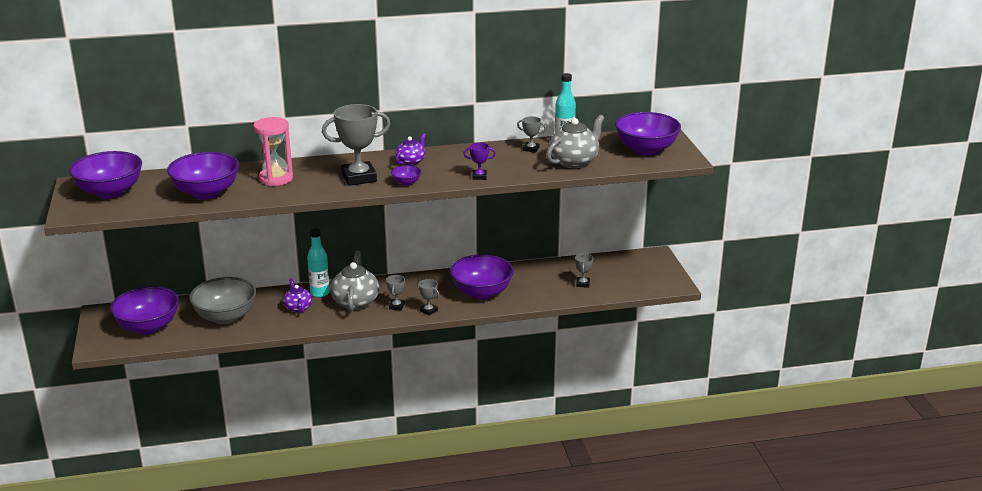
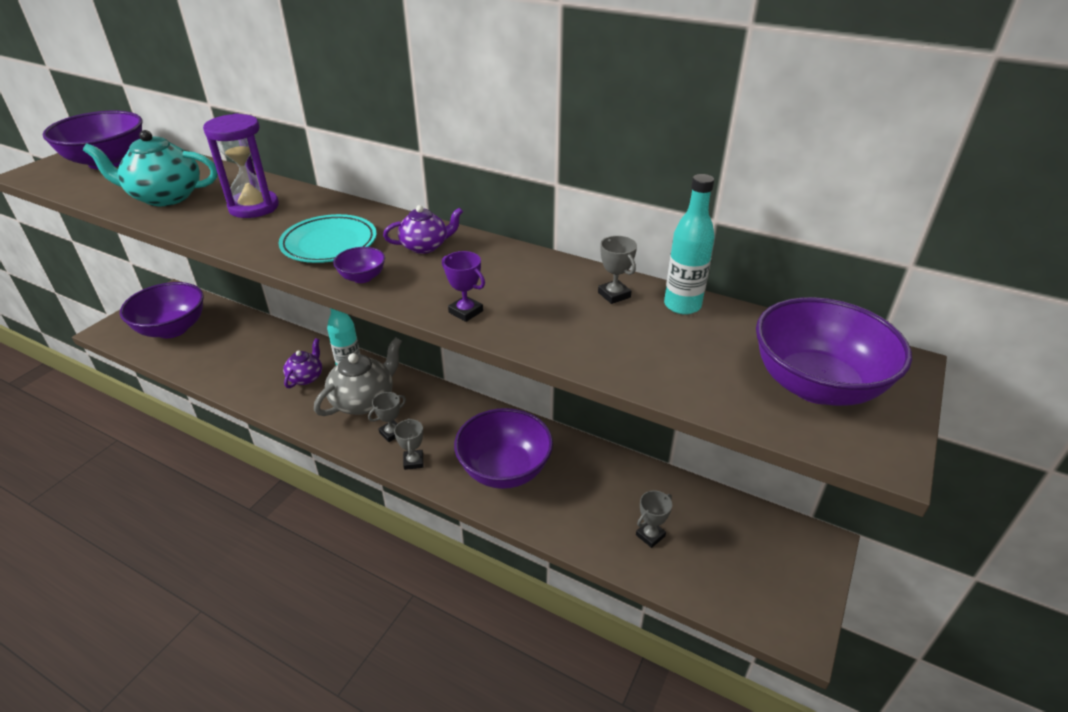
camera: 40 degrees right, 10 degrees up
(206, 193) = (165, 197): purple bowl -> turquoise teapot
(225, 317) = (237, 352): grey bowl -> none
(276, 178) = (254, 207): pink hourglass -> purple hourglass
(359, 177) = (329, 244): grey trophy -> turquoise plate
(574, 161) = (649, 350): grey teapot -> none

